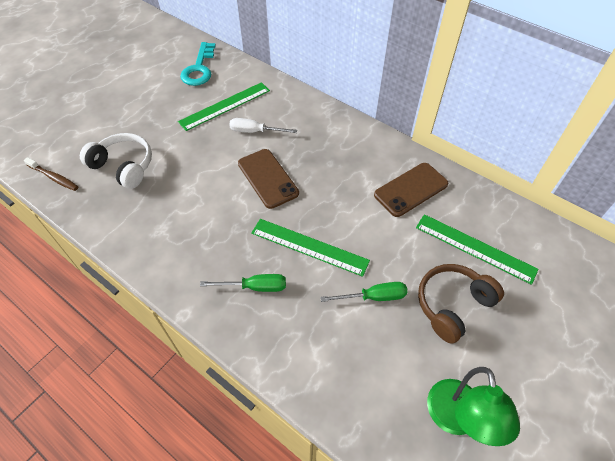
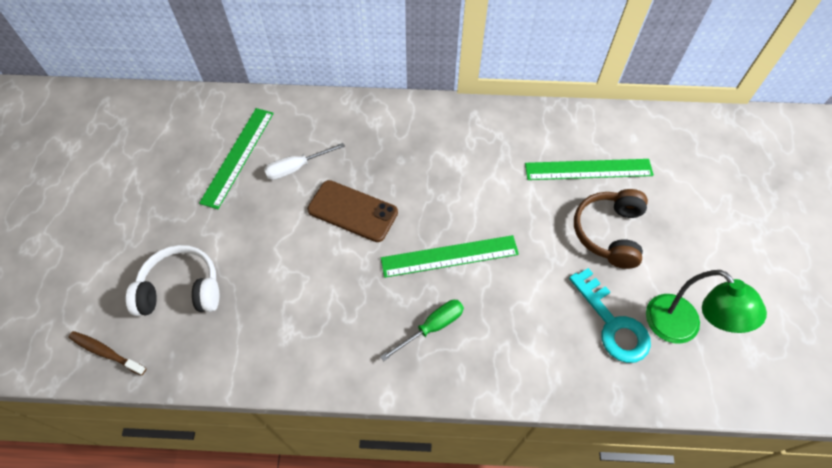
camera: 35 degrees left, 5 degrees up
(54, 177) = (106, 352): brown toothbrush -> brown toothbrush turned 150 degrees counterclockwise
(199, 69) = (168, 128): turquoise key -> turquoise key (612, 323)
(373, 297) = (542, 267): green screwdriver -> none
(411, 189) = (495, 145): brown phone -> none

